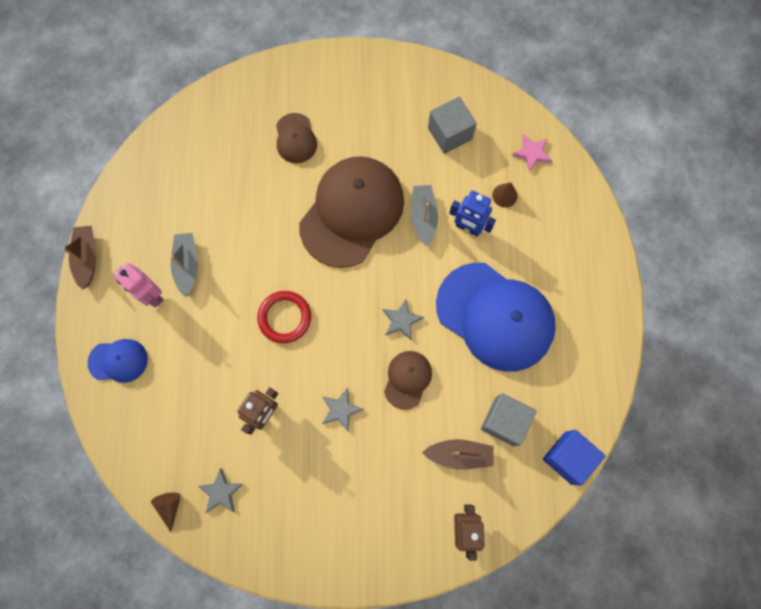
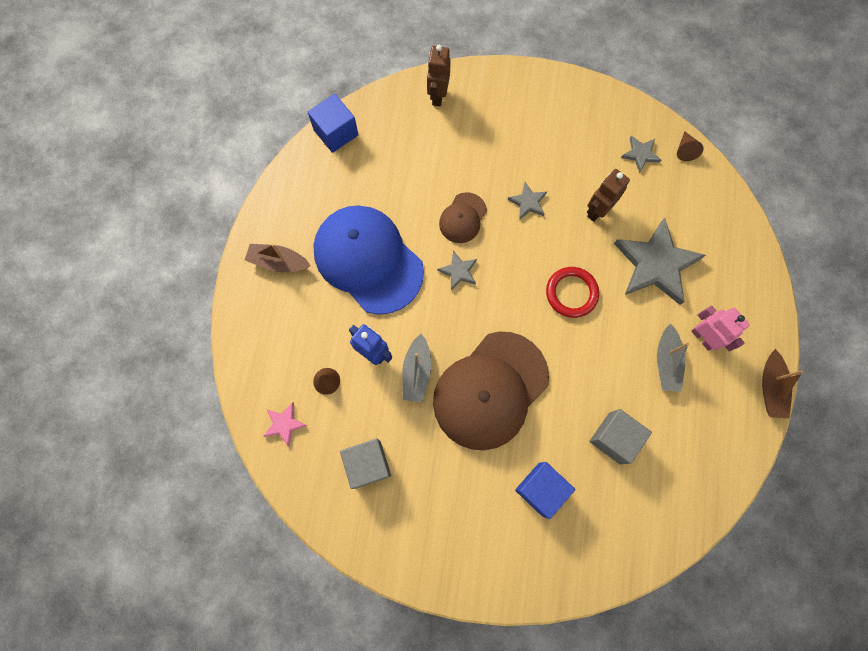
camera: 170 degrees left, 0 degrees up
(118, 361) = (734, 279): blue cap -> none
(200, 363) = (656, 264): none -> grey star
(295, 138) = (541, 489): brown cap -> blue cube
(459, 454) = (429, 150): brown boat -> brown boat (279, 262)
(504, 421) = (383, 169): grey cube -> grey cube (614, 438)

